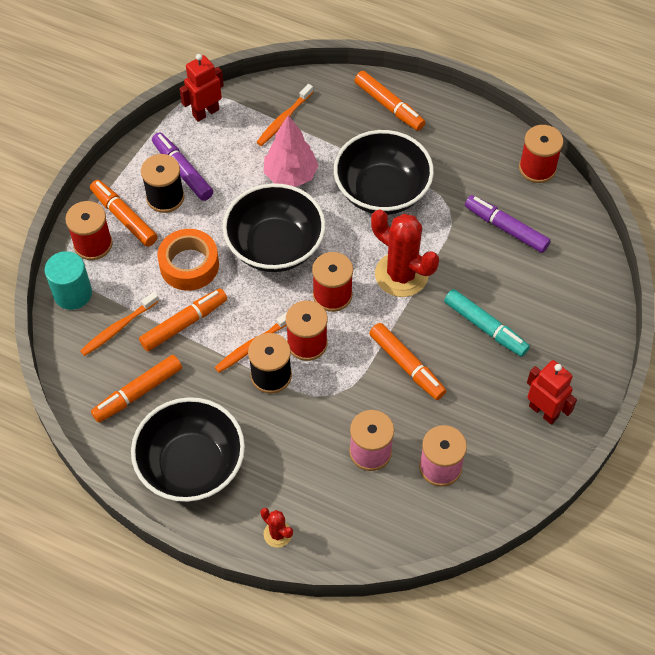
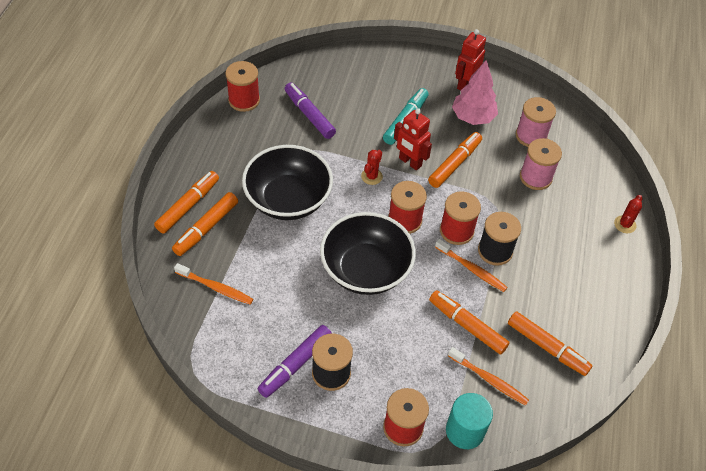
camera: 105 degrees left, 5 degrees down
(124, 217) = (364, 406): orange marker -> orange marker (206, 228)
(189, 265) = (404, 335): orange tape -> none
(191, 465) = (595, 292): black bowl -> none
(205, 112) = (215, 359): red robot -> red robot (410, 162)
(290, 175) = (283, 271): pink tree -> pink tree (473, 117)
(401, 275) = (371, 176): red cactus -> red cactus, size x0.48
(506, 228) = (309, 115): purple marker -> purple marker turned 120 degrees clockwise

